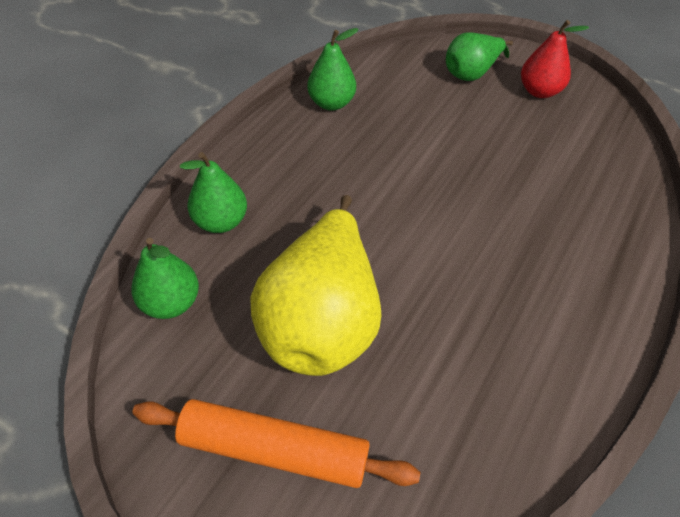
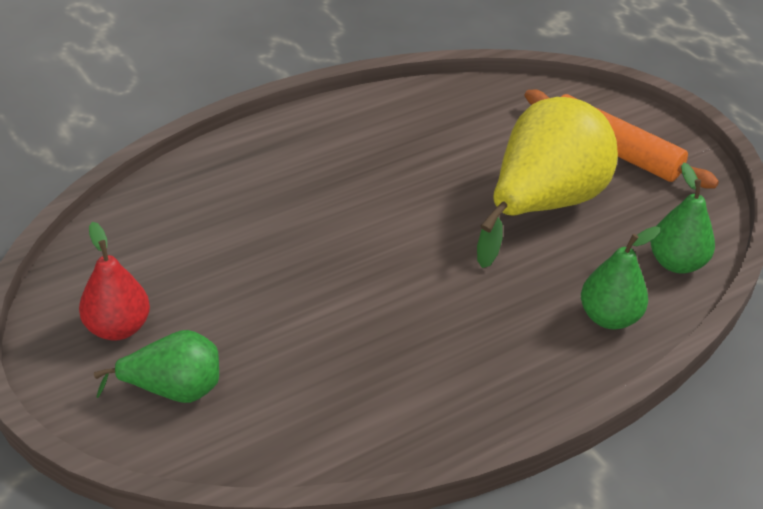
camera: 155 degrees left, 10 degrees down
(331, 103) = (404, 419): green pear -> none

